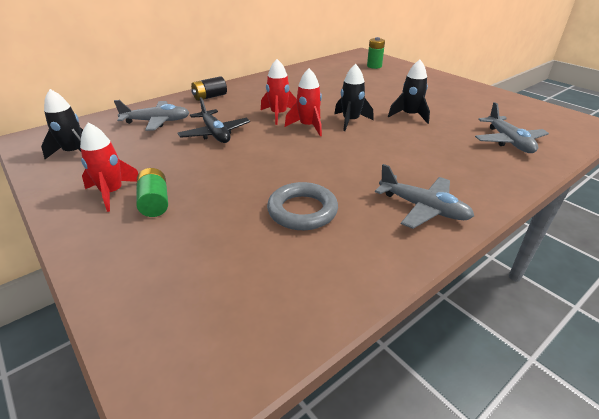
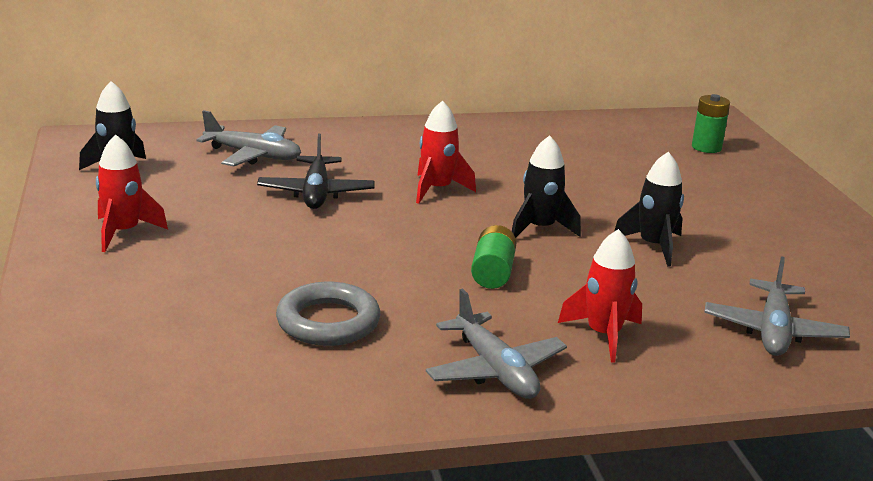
camera: 25 degrees right, 10 degrees down
(154, 202) = (161, 258): green battery -> green battery (492, 272)
(210, 97) = (362, 136): black battery -> none
(308, 126) = (462, 219): red rocket -> red rocket (603, 335)

